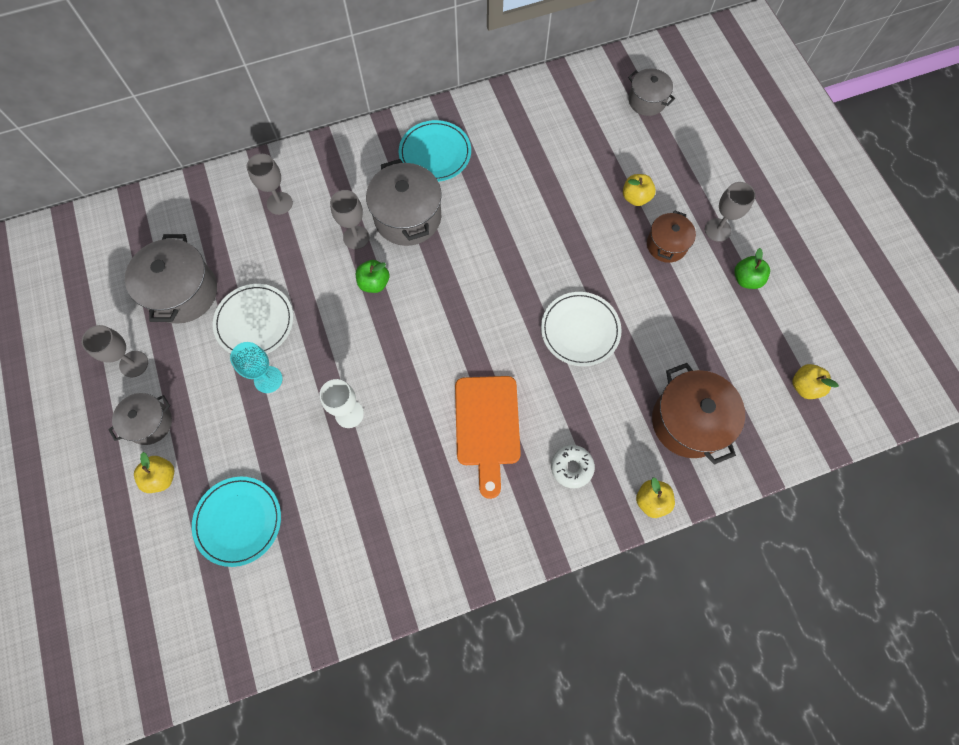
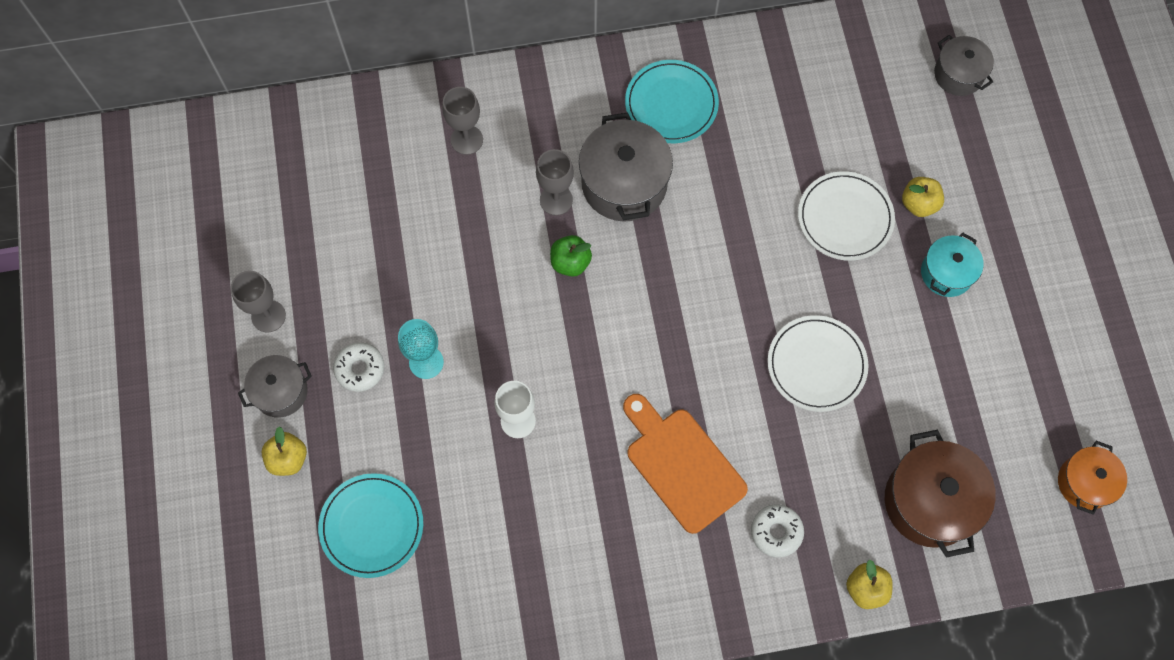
camera: 10 degrees right, 0 degrees up
(183, 292) = (336, 236): grey pot -> none
(214, 394) = (360, 369): none -> white donut
(254, 322) = (418, 288): white plate -> white plate (845, 218)
(487, 426) = (682, 465): orange cutting board -> orange cutting board turned 135 degrees clockwise
(666, 245) = (946, 273): brown pot -> turquoise pot
(717, 230) = (1016, 264): grey goblet -> none
(746, 279) = (1040, 334): green apple -> none
(804, 386) = (1084, 483): yellow apple -> orange pot

